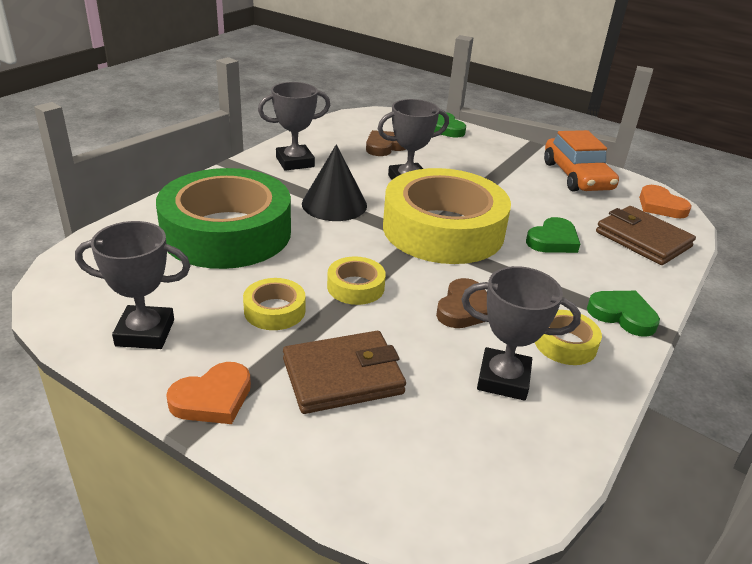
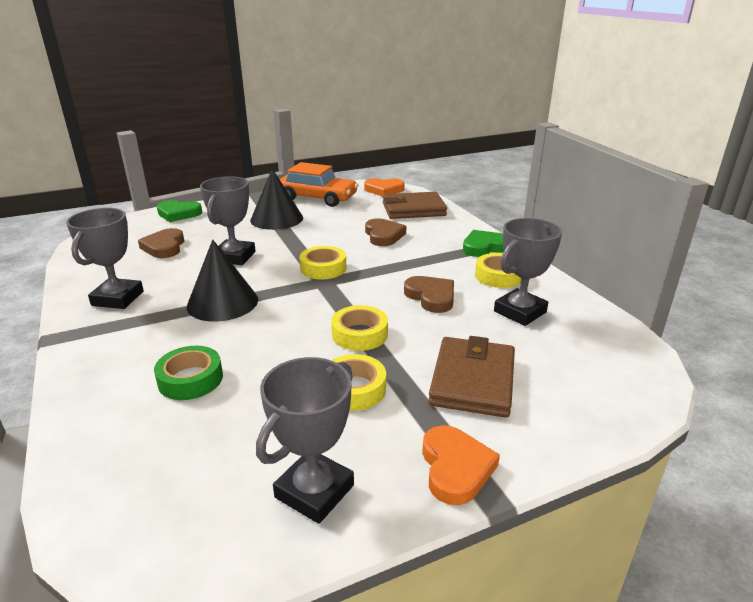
camera: 55 degrees left, 5 degrees down
(227, 232) = (190, 379): green tape -> green tape, size x0.41
(443, 229) = (323, 268): yellow tape -> yellow tape, size x0.41
(501, 173) = (276, 219): none -> black cone
(553, 240) = (383, 235): green heart -> brown heart

